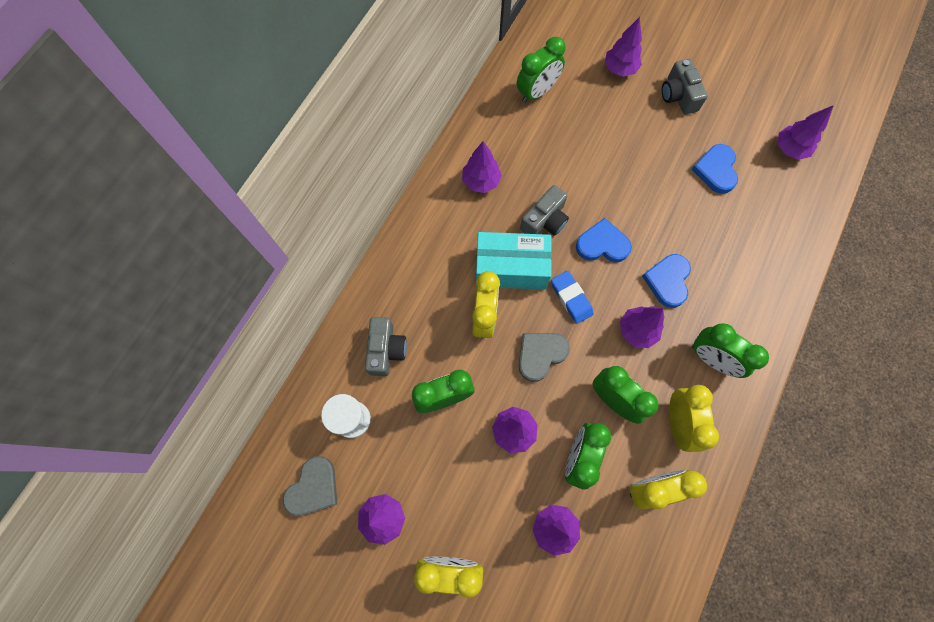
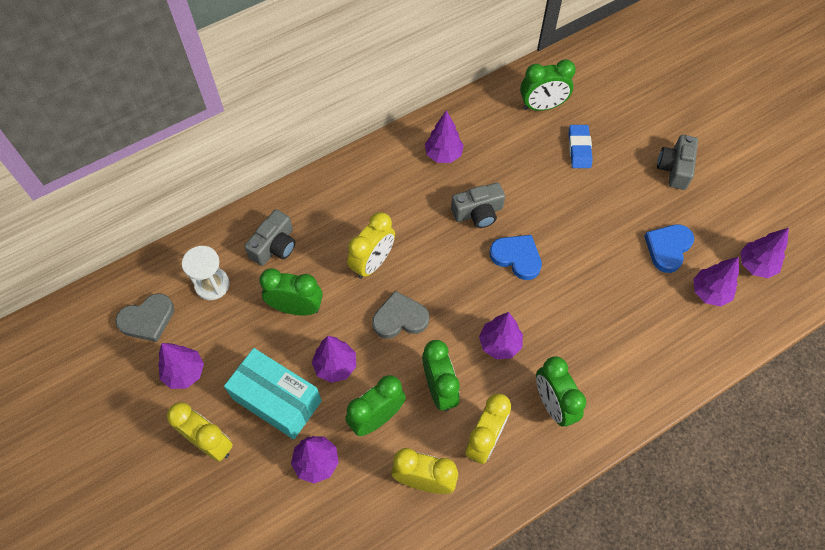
camera: 30 degrees right, 10 degrees down
(511, 268) = (422, 236): turquoise box -> turquoise box (277, 400)
(571, 298) = (458, 287): blue eraser -> blue eraser (579, 149)
(619, 69) = (632, 121): purple tree -> purple tree (709, 292)
(667, 281) = (556, 318): blue heart -> none

